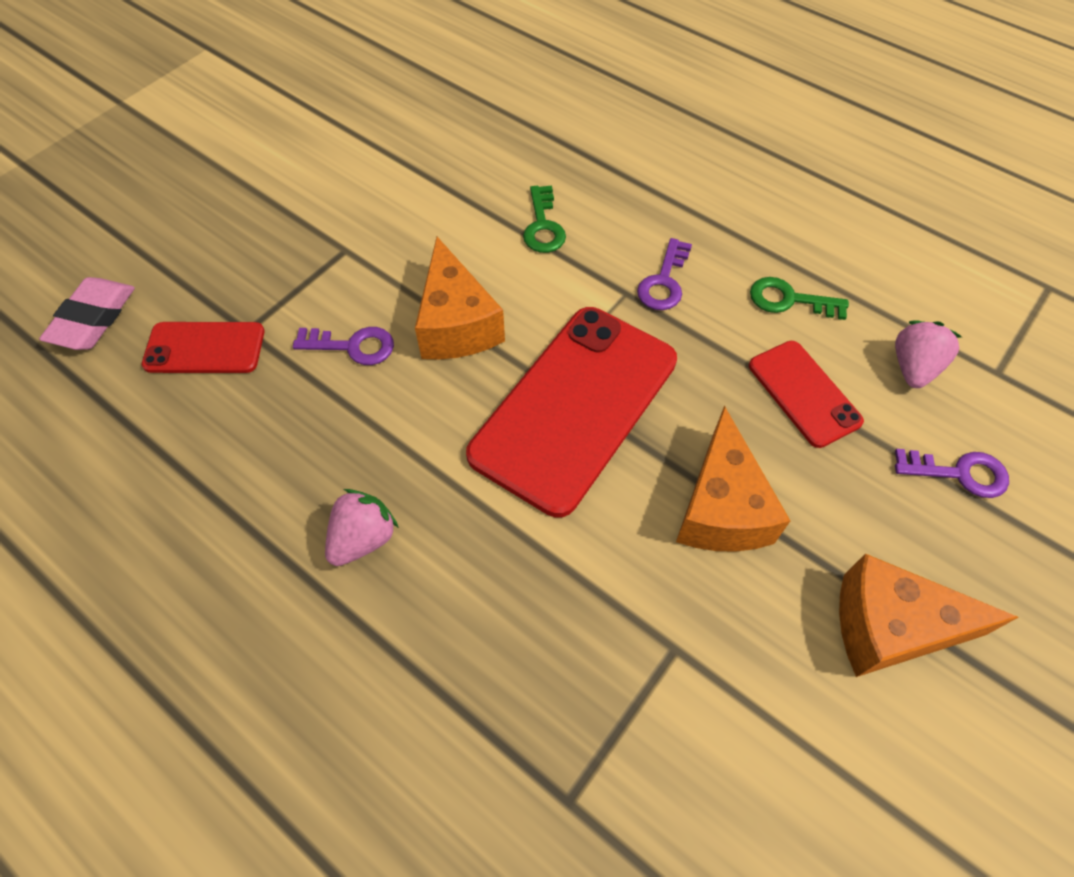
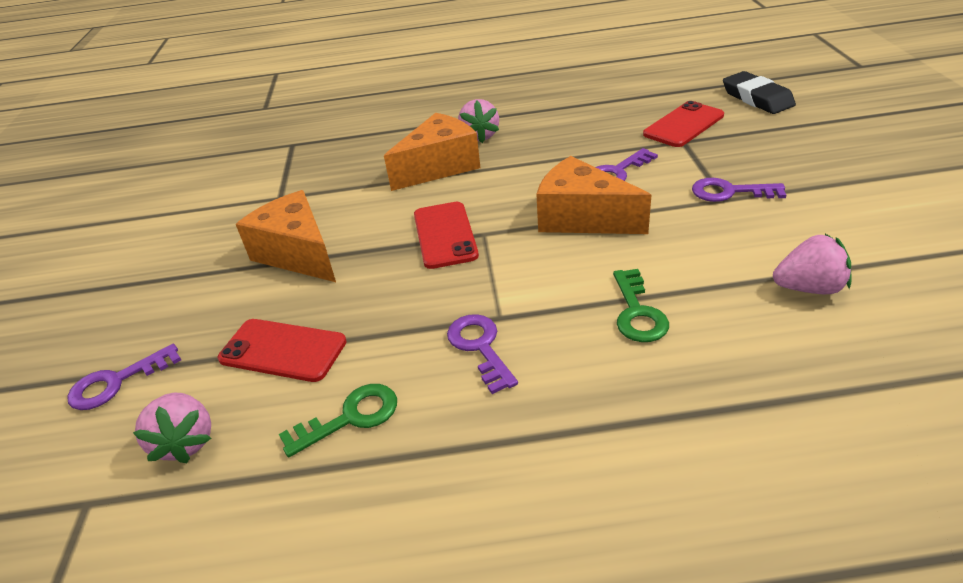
camera: 140 degrees right, 20 degrees down
(93, 318) = (757, 98): pink eraser -> black eraser
(330, 251) = (730, 192): none -> purple key
(434, 162) = (808, 288): none -> pink strawberry
(543, 226) = (637, 312): green key -> green key turned 135 degrees counterclockwise
(574, 407) = (445, 235): red phone -> red phone, size x0.52
(890, 627) = (151, 271): orange cheese -> orange cheese (439, 167)

